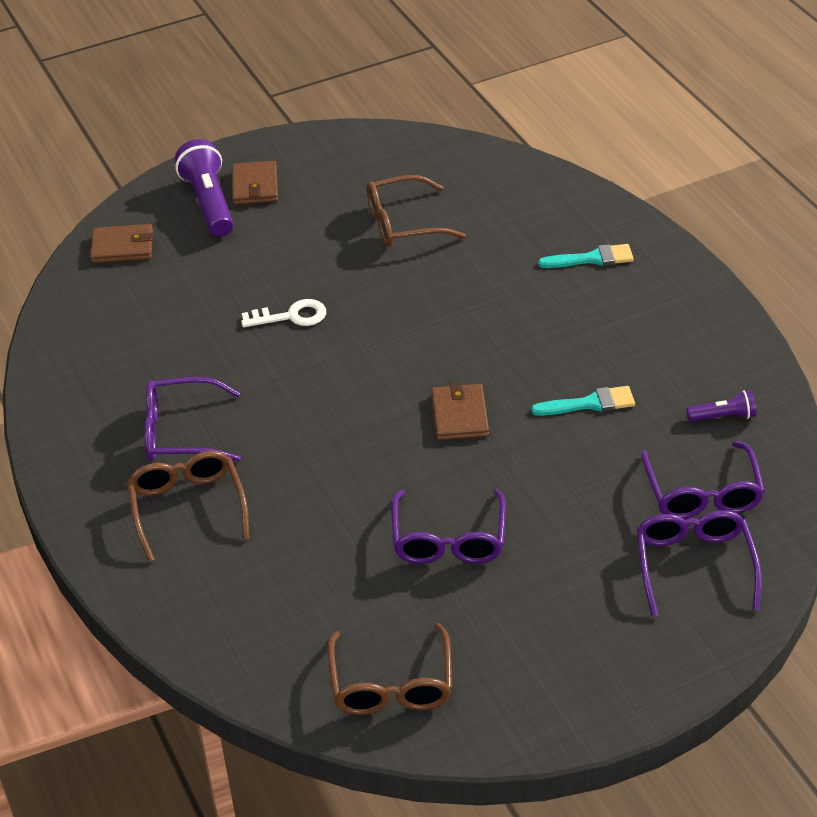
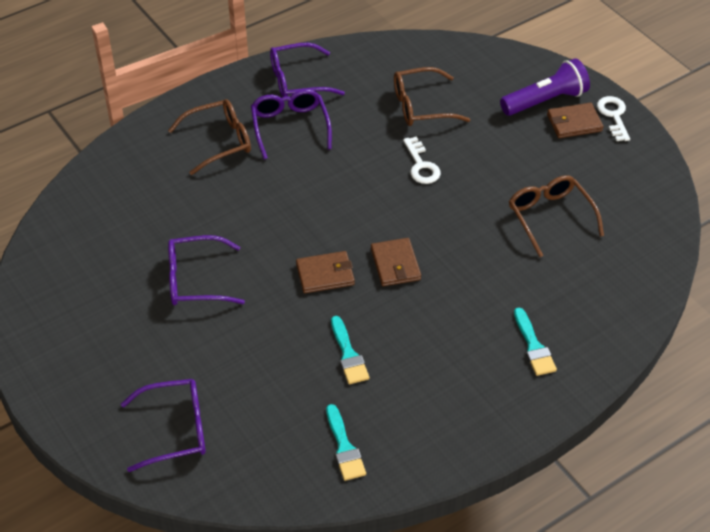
camera: 80 degrees right, 5 degrees up
(123, 247) = (481, 64): brown wallet -> brown wallet (395, 264)
(253, 156) = (613, 116): none -> white key
(391, 685) = (65, 263): brown glasses -> brown glasses (421, 106)
(702, 494) = (252, 434): purple glasses -> purple glasses (297, 81)
(723, 416) = (344, 447): purple flashlight -> turquoise brush

